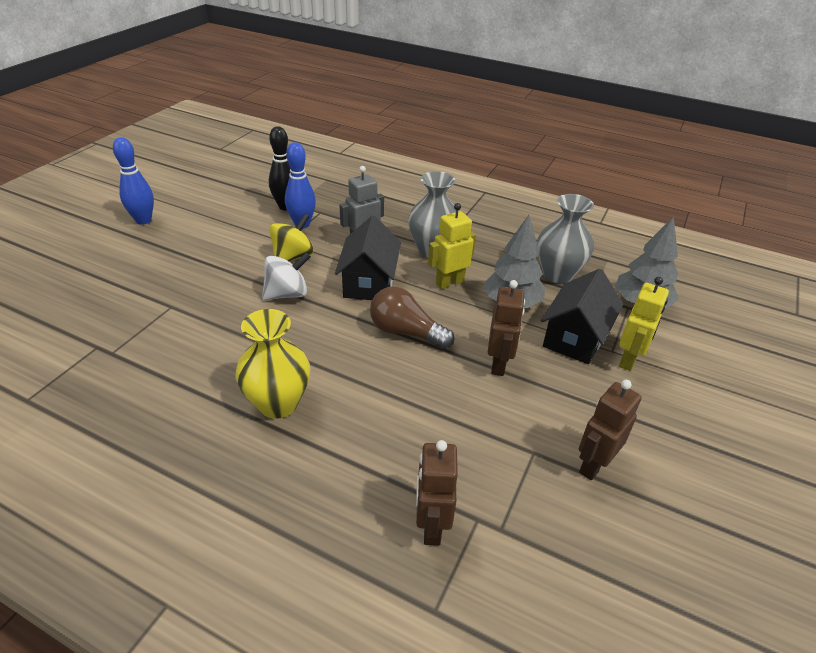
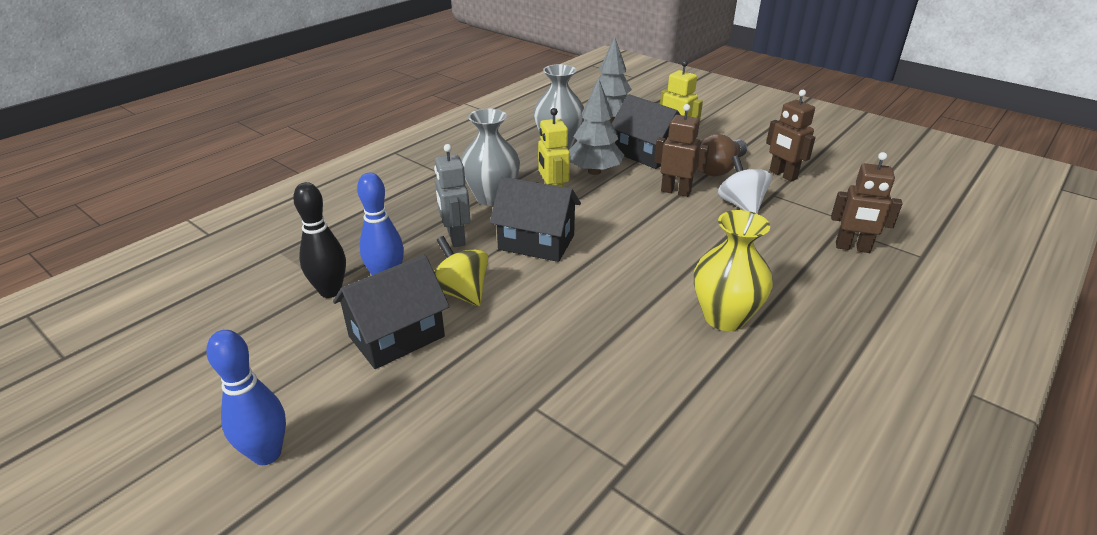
camera: 75 degrees left, 5 degrees down
(241, 240) = (396, 336): none -> black house
(287, 294) = (539, 301): white spinning top -> white spinning top (741, 205)
(406, 332) = (625, 230): brown light bulb -> brown light bulb (719, 169)

